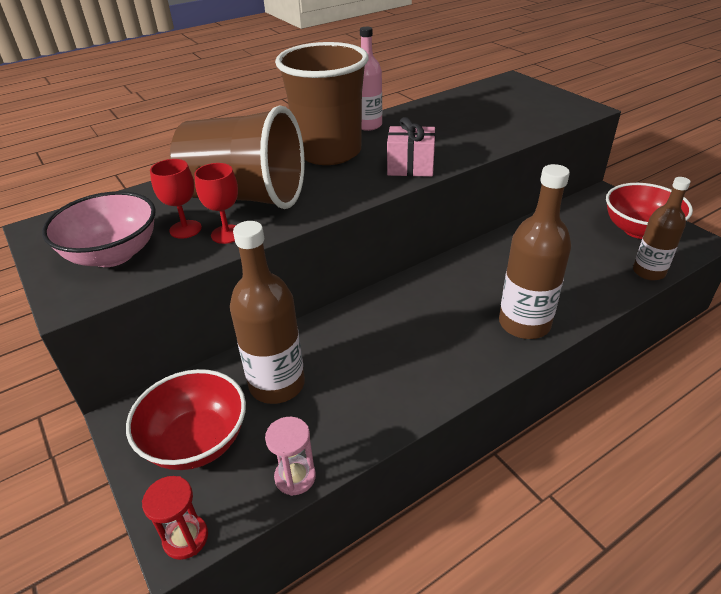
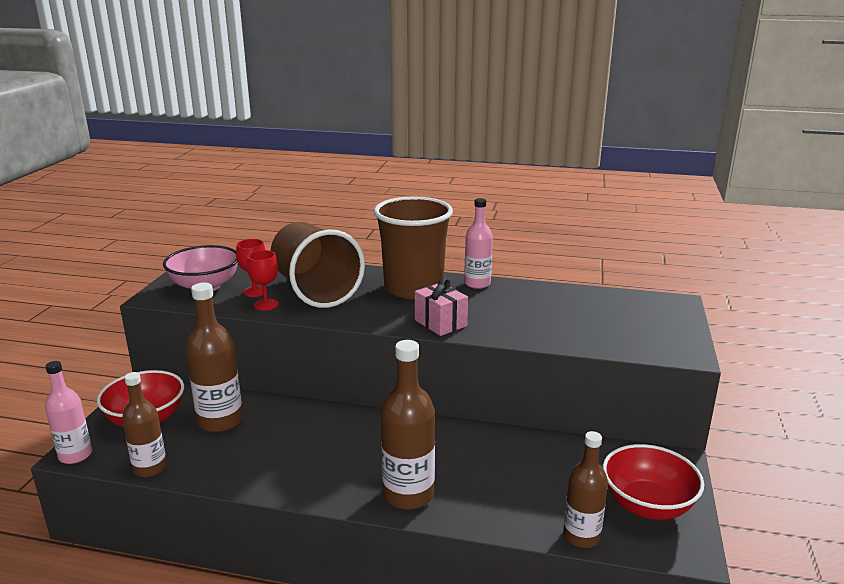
camera: 45 degrees right, 15 degrees down
(185, 538) = (75, 455): red hourglass -> pink bottle
(295, 477) = (150, 468): pink hourglass -> brown bottle

